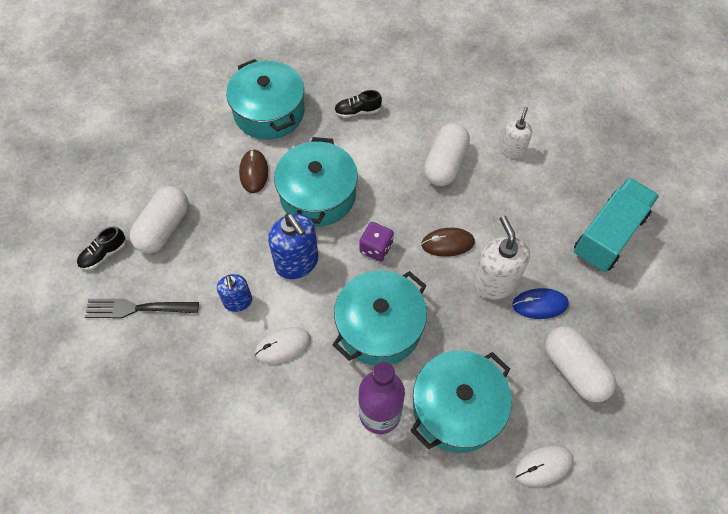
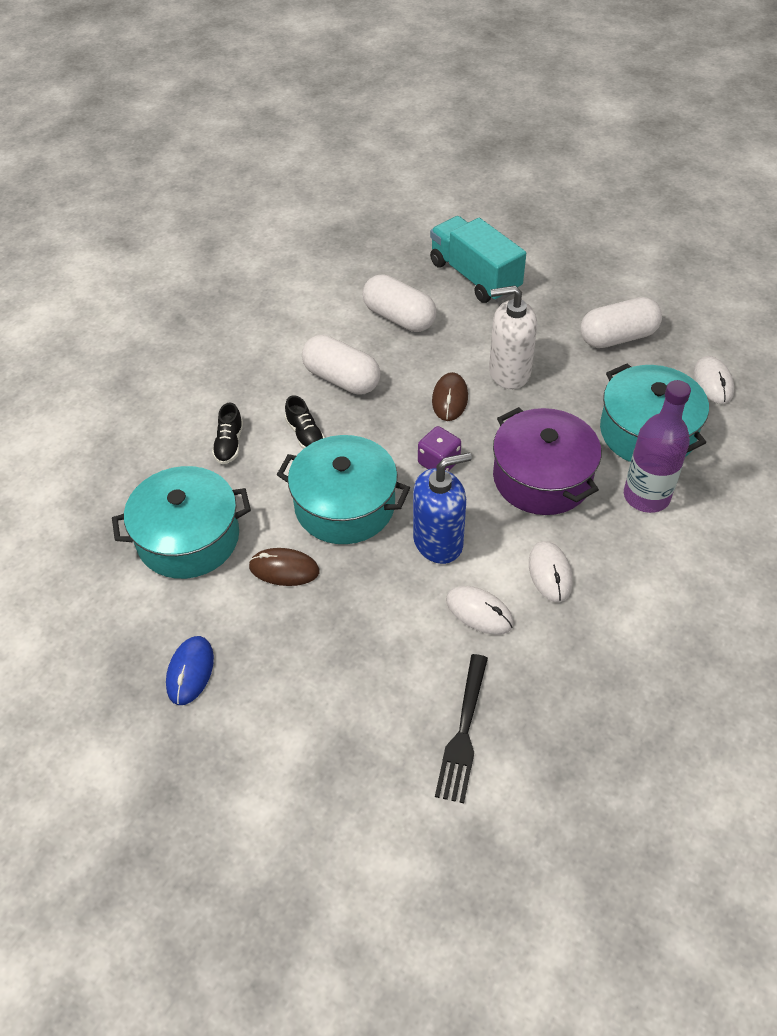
camera: 75 degrees left, 10 degrees down
(104, 254) = (363, 772): black shoe -> black shoe (305, 435)
(164, 228) = (341, 687): white capsule -> white capsule (399, 318)
(238, 301) = (479, 612): blue soap dispenser -> white mouse
(379, 326) = (542, 478): turquoise pot -> purple pot
(512, 150) = (344, 320): white soap dispenser -> none
(540, 304) = (542, 344): blue mouse -> blue mouse (190, 671)

